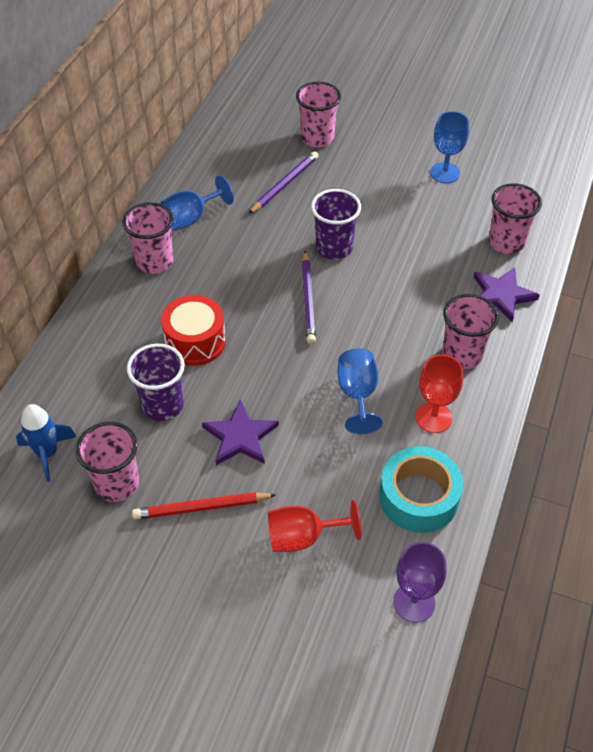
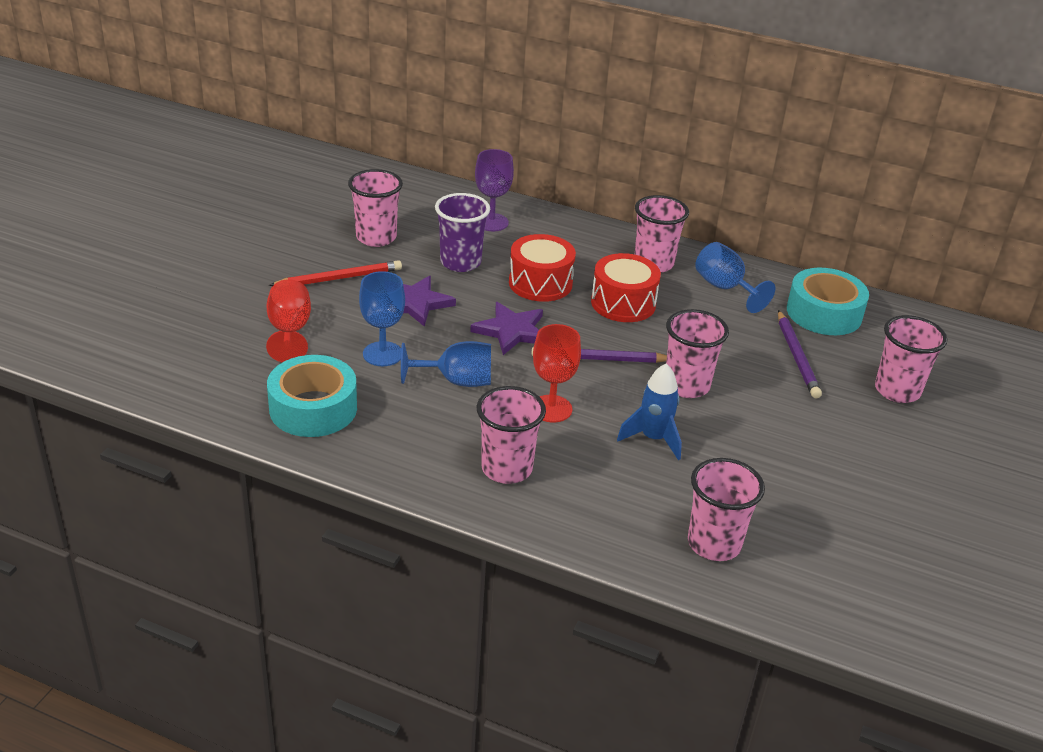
camera: 90 degrees right, 15 degrees down
(47, 453) = (417, 206): blue rocket -> blue rocket (653, 439)
(201, 507) = (339, 278): red pencil -> red pencil turned 75 degrees clockwise
(222, 164) = (824, 313): none -> turquoise tape
(222, 284) = (623, 303): none -> red drum
(284, 184) = (796, 357): purple pencil -> purple pencil turned 45 degrees clockwise
(334, 248) = (686, 386): purple cup -> pink cup
(414, 602) = (194, 390): purple goblet -> purple goblet (491, 222)
(433, 417) = (415, 433): red goblet -> red goblet (551, 409)
(445, 173) = (855, 503): blue goblet -> blue goblet (382, 354)
(501, 295) = (609, 522): purple star -> purple star (511, 331)

